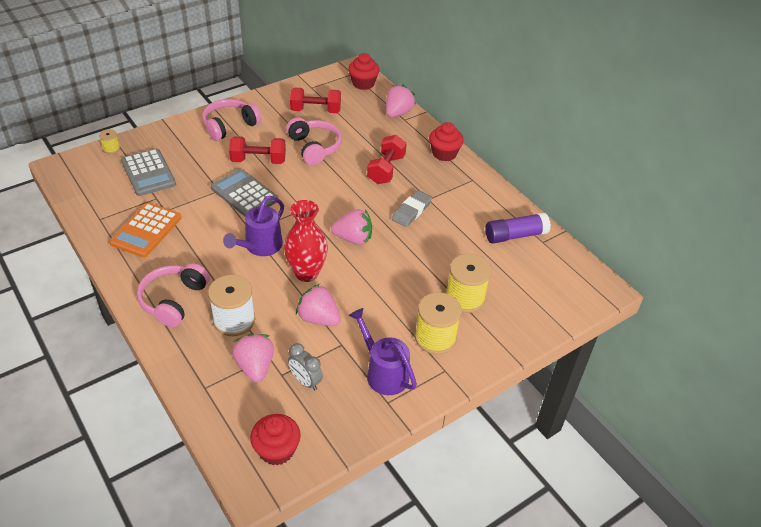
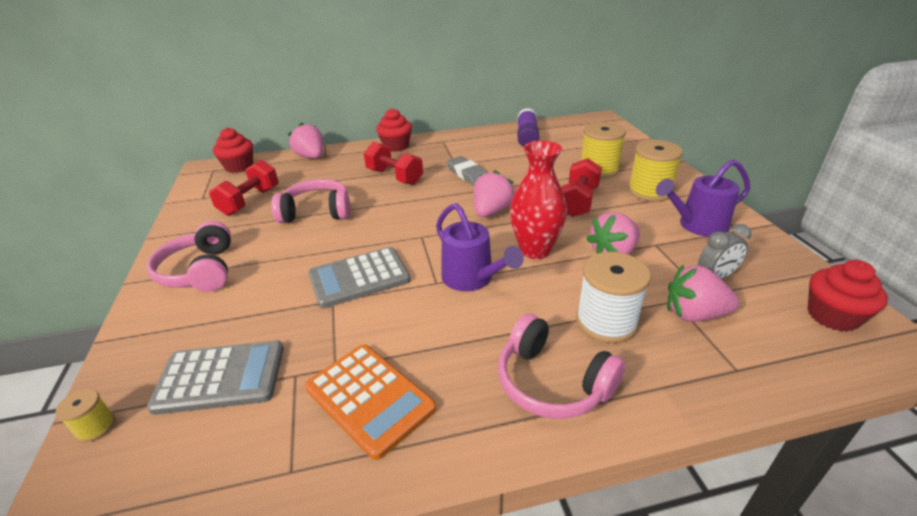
camera: 65 degrees left, 10 degrees down
(258, 161) = (301, 256): red dumbbell -> red dumbbell (578, 202)

